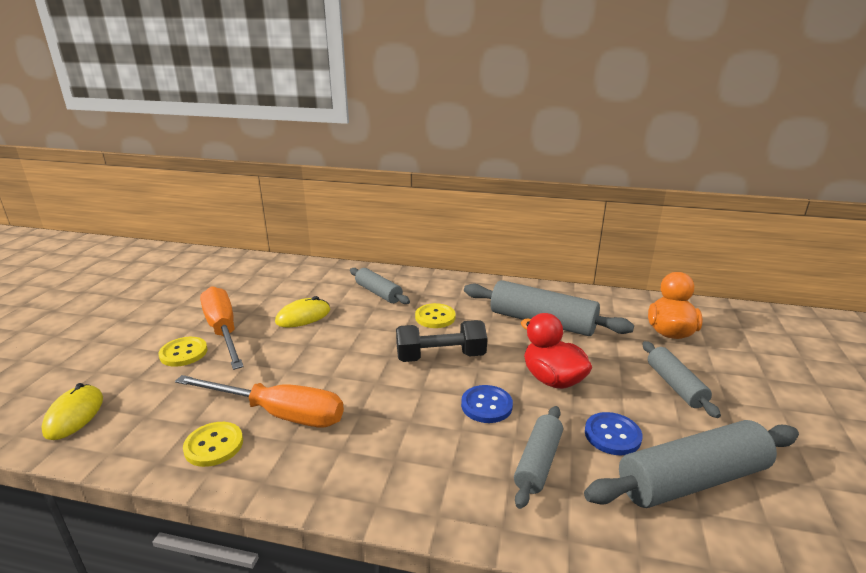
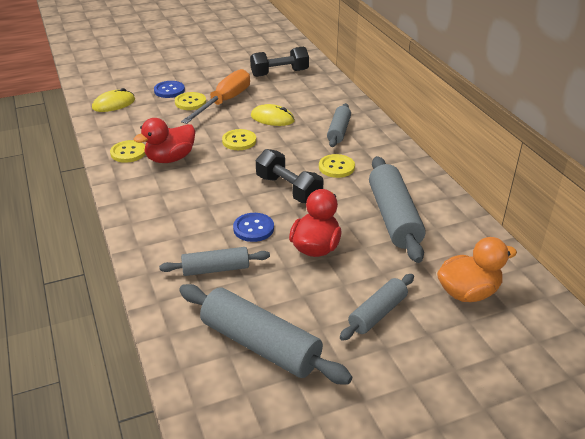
camera: 55 degrees right, 10 degrees up
(228, 280) = (279, 73): none -> black dumbbell
(279, 414) = (170, 158): orange screwdriver -> red duck
(314, 352) = (239, 141): none -> yellow button
(612, 435) = (276, 294): blue button -> blue button (169, 90)

